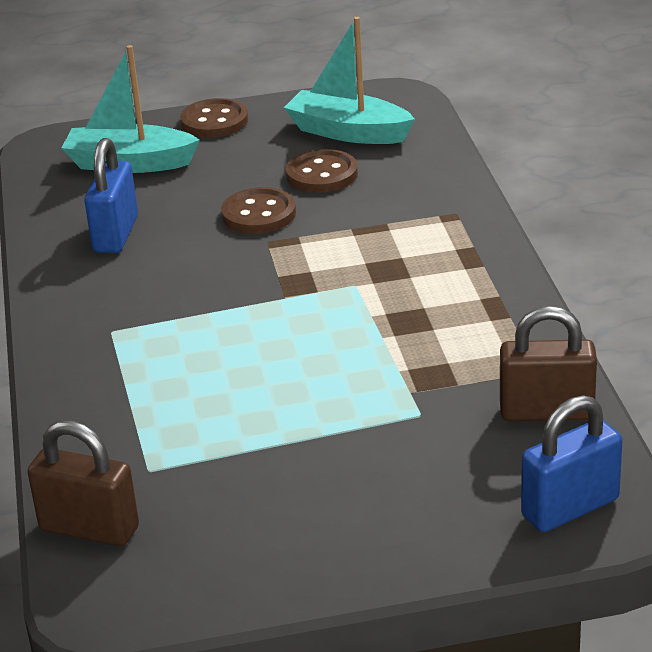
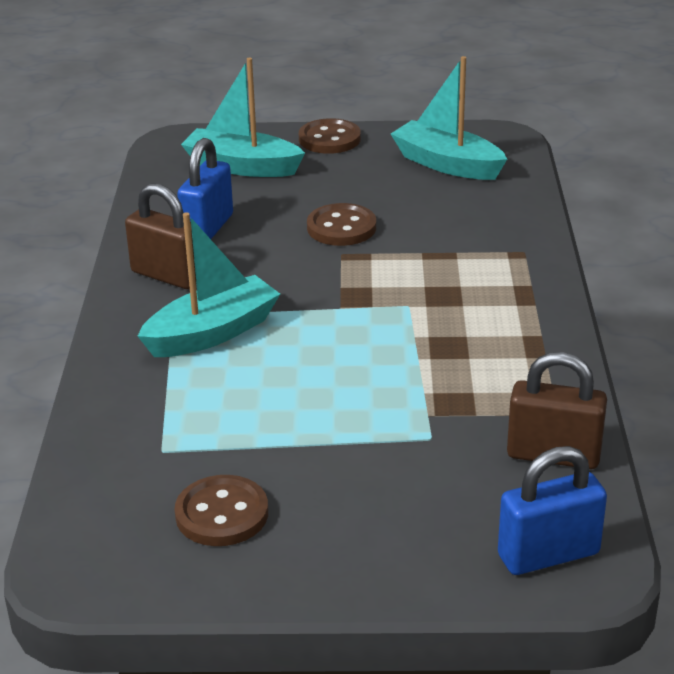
camera: 10 degrees right, 0 degrees up
(89, 529) = (89, 497): brown padlock -> brown padlock (167, 276)
(159, 343) = (212, 333): none -> turquoise boat
(322, 174) = (410, 199): brown button -> brown button (222, 514)

